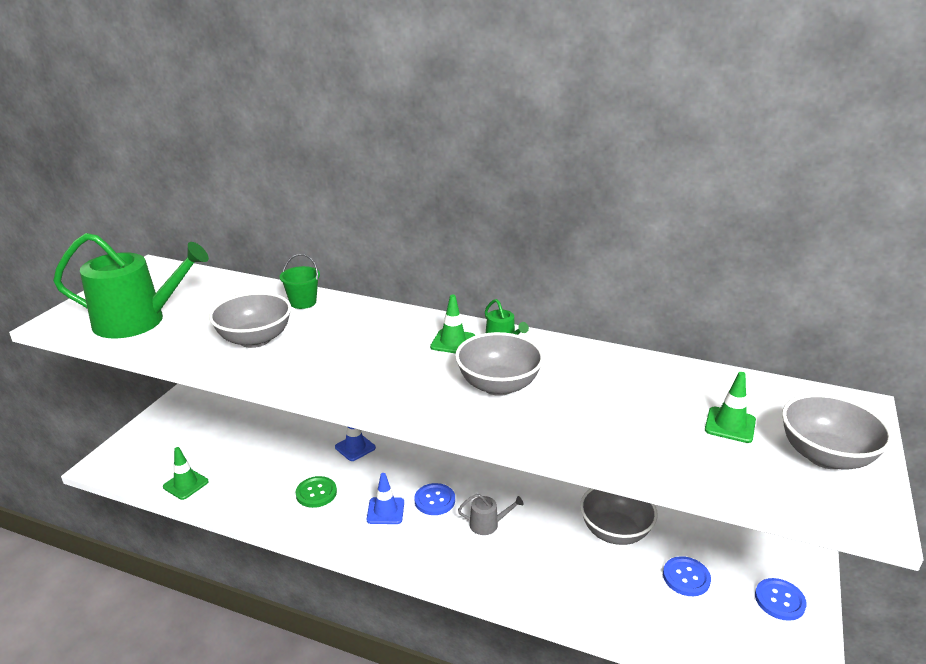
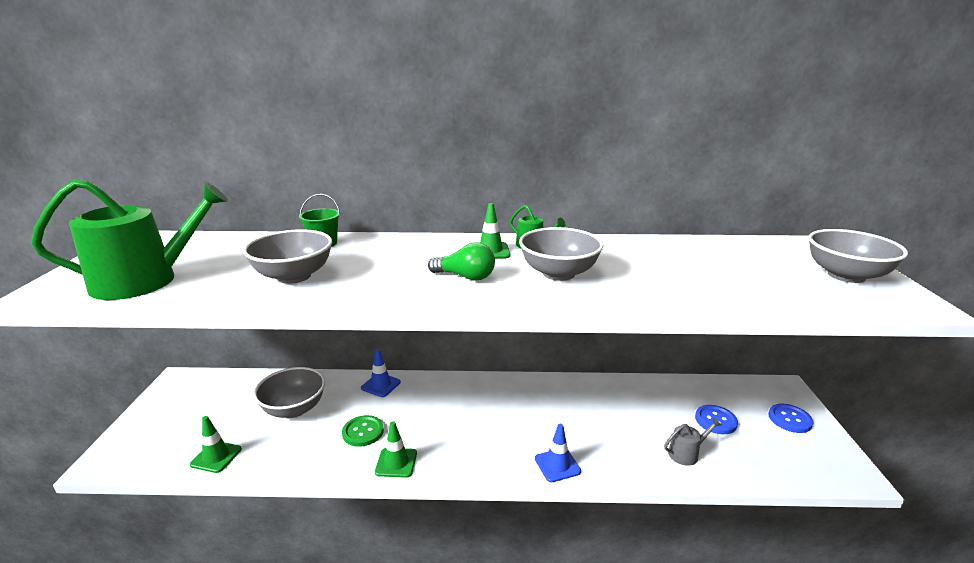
camera: 20 degrees left, 5 degrees down
(385, 511) = (439, 431): blue traffic cone -> blue traffic cone (557, 465)
(404, 371) = (465, 277): none -> green light bulb
(434, 500) = (479, 412): blue button -> none
(488, 524) = (536, 420): grey watering can -> grey watering can (686, 453)
(615, 531) = (640, 400): grey bowl -> grey bowl (294, 409)
(730, 425) = (761, 269): green traffic cone -> green traffic cone (396, 462)

